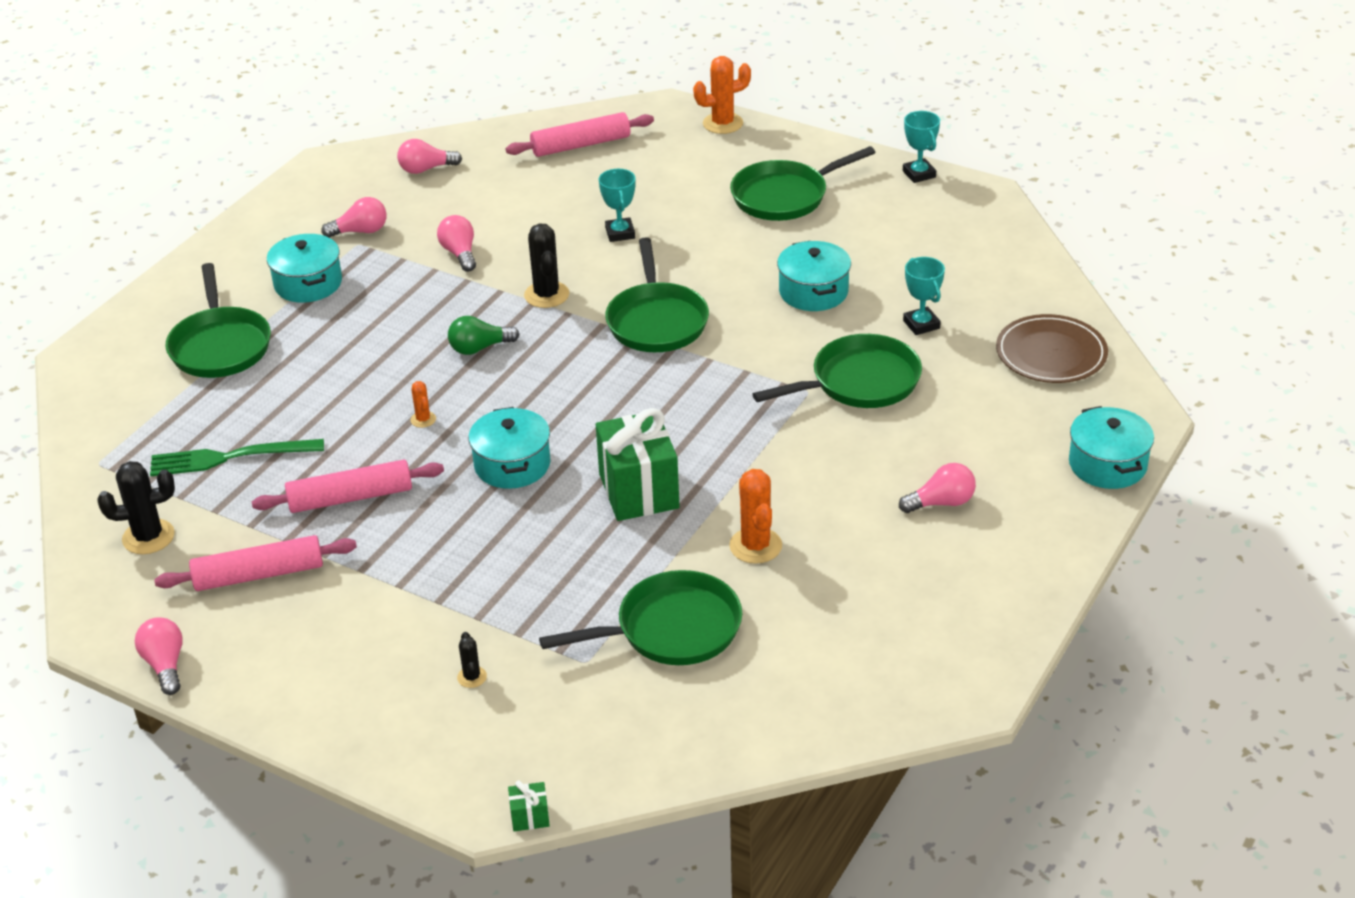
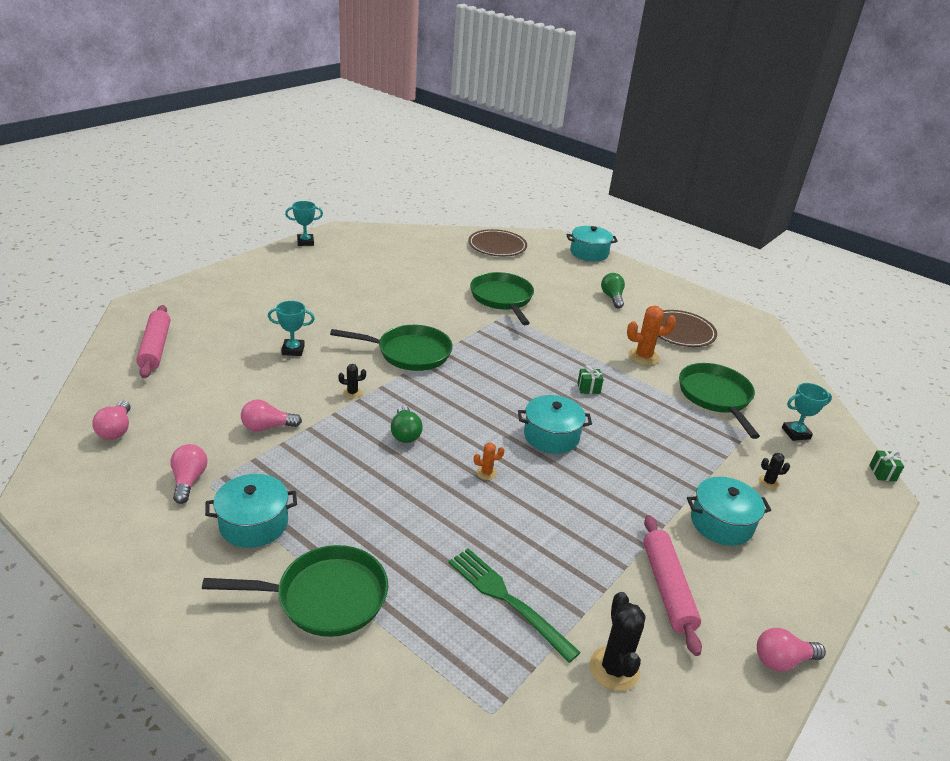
camera: 85 degrees left, 5 degrees down
(229, 457) = (507, 599): green fork -> green fork turned 135 degrees clockwise
(350, 498) = (576, 523): pink rolling pin -> none
(546, 295) = (352, 393): black cactus -> black cactus, size x0.53
(638, 491) = (588, 388): green gift -> green gift, size x0.41
(723, 123) = (184, 289): orange cactus -> none
(785, 196) = (295, 284): green pan -> none
(813, 292) = (407, 295): turquoise pot -> turquoise pot (721, 523)
(864, 591) = (681, 331): none -> brown plate
(921, 324) = (456, 271): turquoise trophy -> turquoise trophy (796, 433)
(941, 503) = (612, 297): pink light bulb -> green light bulb

